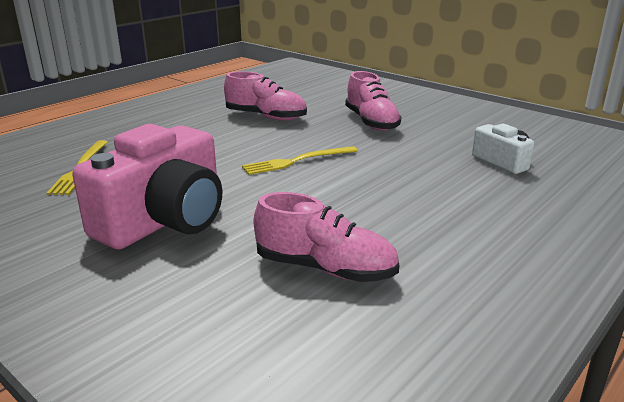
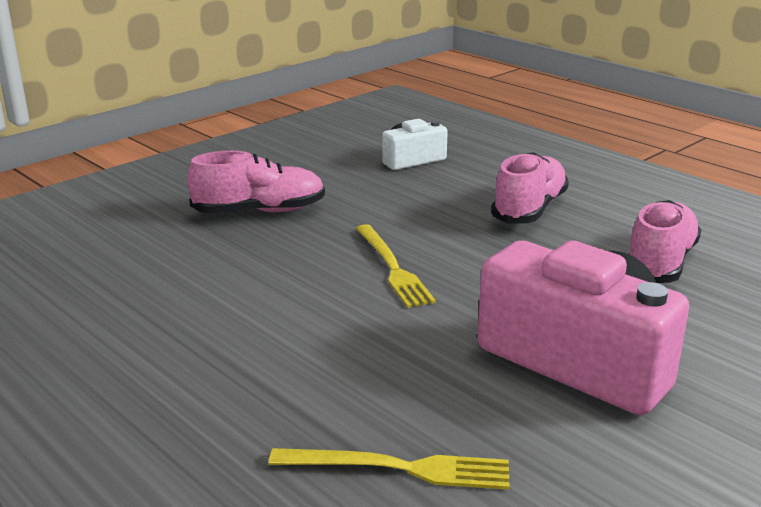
camera: 85 degrees left, 0 degrees up
(266, 117) = (195, 287): pink shoe -> pink shoe (529, 209)

